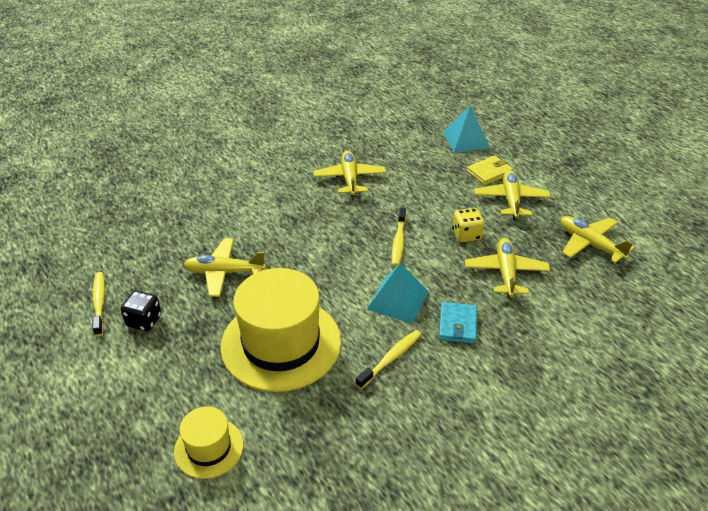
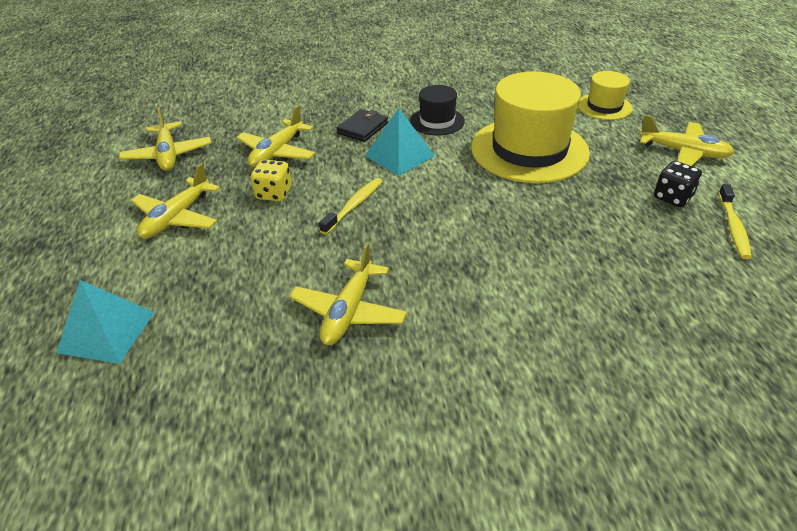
camera: 155 degrees left, 0 degrees up
(224, 272) = (576, 223): yellow plane -> yellow plane (683, 152)
(391, 358) = (437, 121): yellow toothbrush -> black hat
(457, 325) = (363, 128): turquoise wallet -> black wallet
(489, 172) = (151, 262): yellow wallet -> none

